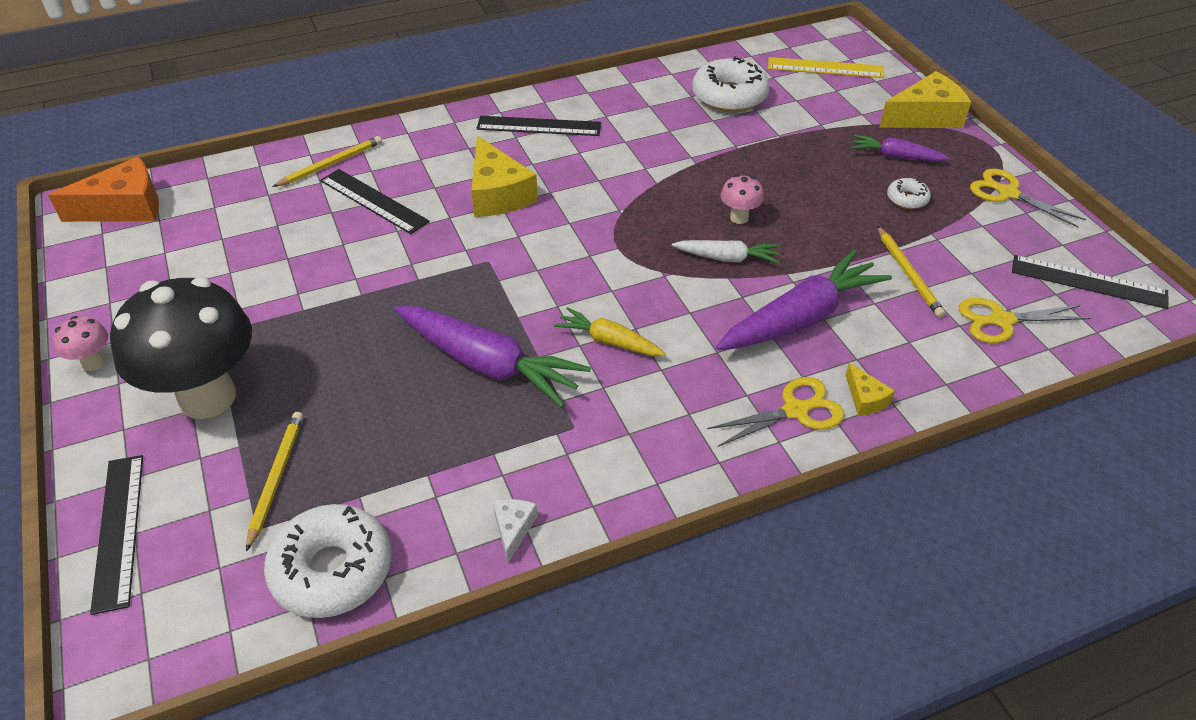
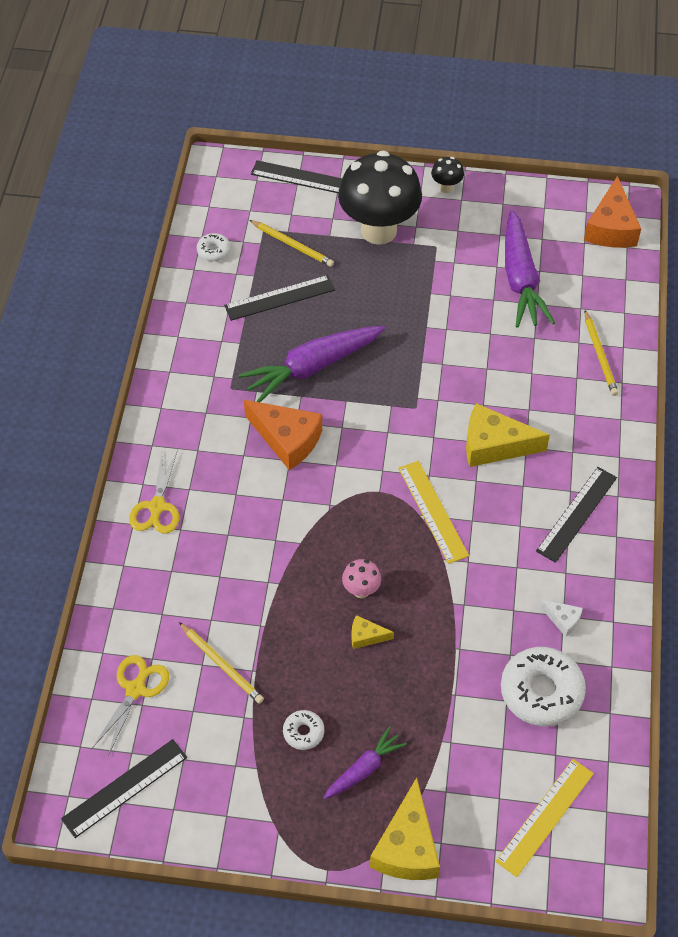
camera: 120 degrees right, 10 degrees up
(93, 363) = (446, 188): pink mushroom -> black mushroom
(332, 570) = (214, 251): white donut -> white donut, size x0.49
(373, 201) = (532, 366): black ruler -> black ruler (280, 298)
(513, 529) = (181, 330): white cheese -> white cheese (563, 619)
(609, 341) = (287, 439): yellow carrot -> orange cheese
(610, 205) = (433, 511): none -> yellow ruler
(726, 258) = (321, 554): white carrot -> none
(800, 318) = (229, 561): purple carrot -> purple carrot (520, 279)
(865, 399) = (137, 551): yellow cheese -> yellow cheese (366, 636)
(908, 274) = (222, 664): yellow pencil -> yellow pencil turned 150 degrees counterclockwise
(1007, 193) = (257, 822): yellow scissors -> none

